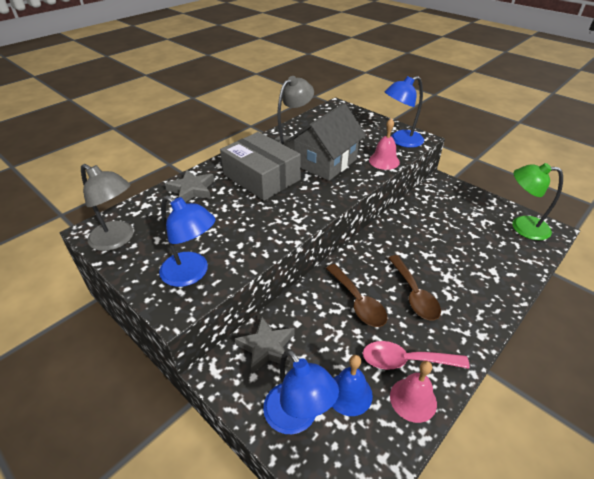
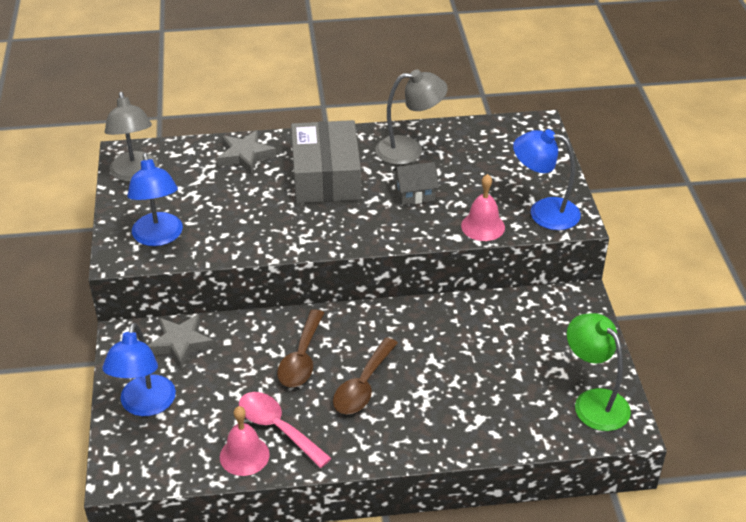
camera: 40 degrees right, 0 degrees up
(325, 162) = (414, 193): grey house -> grey house, size x0.51
(349, 393) = (202, 417): blue bell -> none

